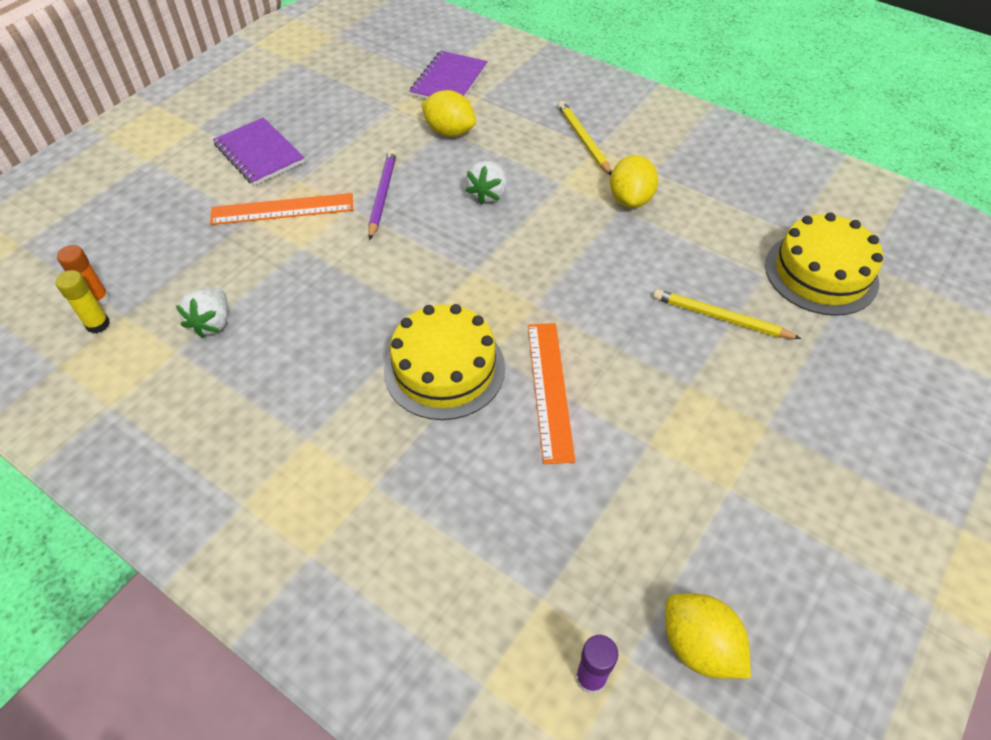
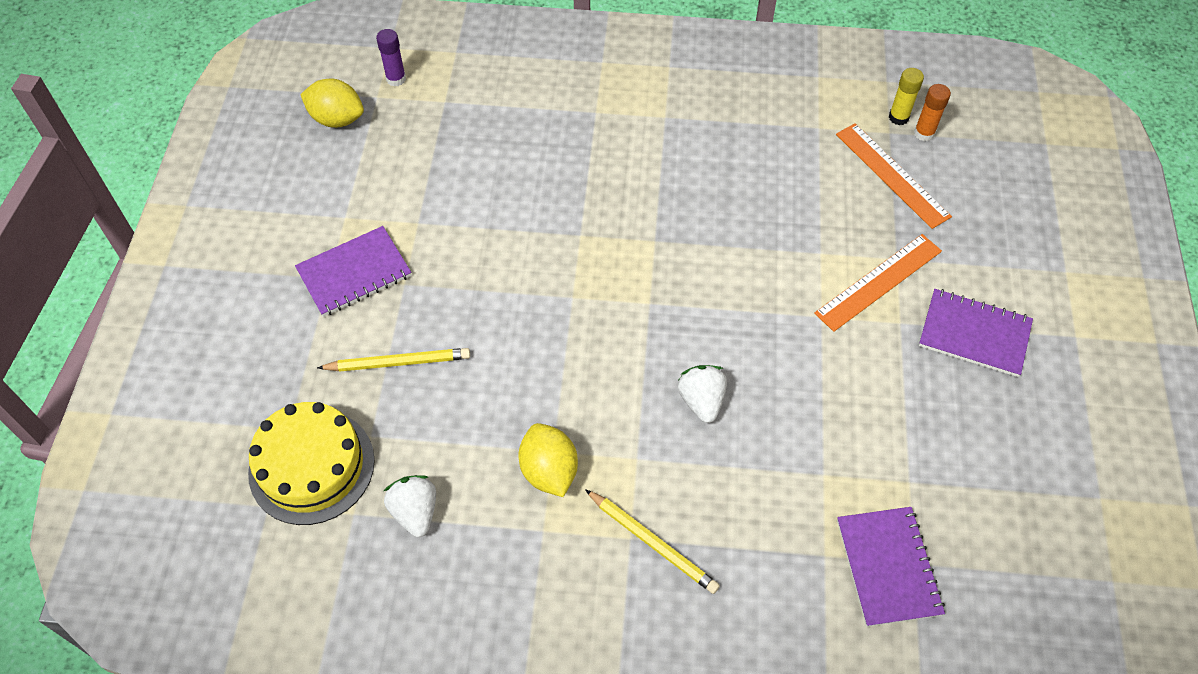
camera: 150 degrees right, 5 degrees up
(212, 323) = (817, 157): white strawberry -> white strawberry (415, 512)
(382, 195) = (803, 345): purple pencil -> none
(444, 369) = (608, 206): yellow cake -> none
(449, 132) = (813, 473): yellow lemon -> none
(549, 389) = (515, 228): orange ruler -> orange ruler (892, 175)
(737, 418) = (354, 273): none -> purple notebook

